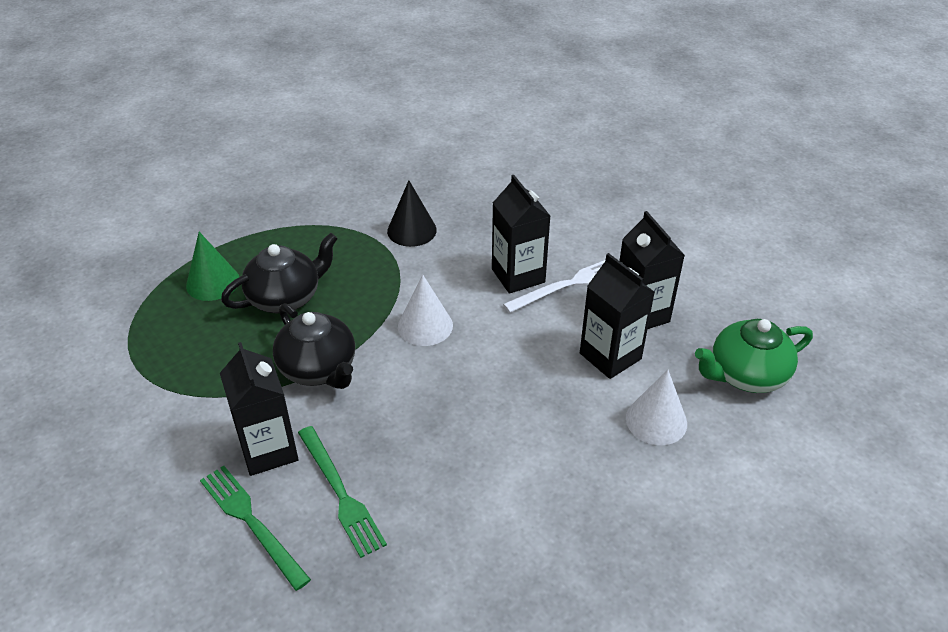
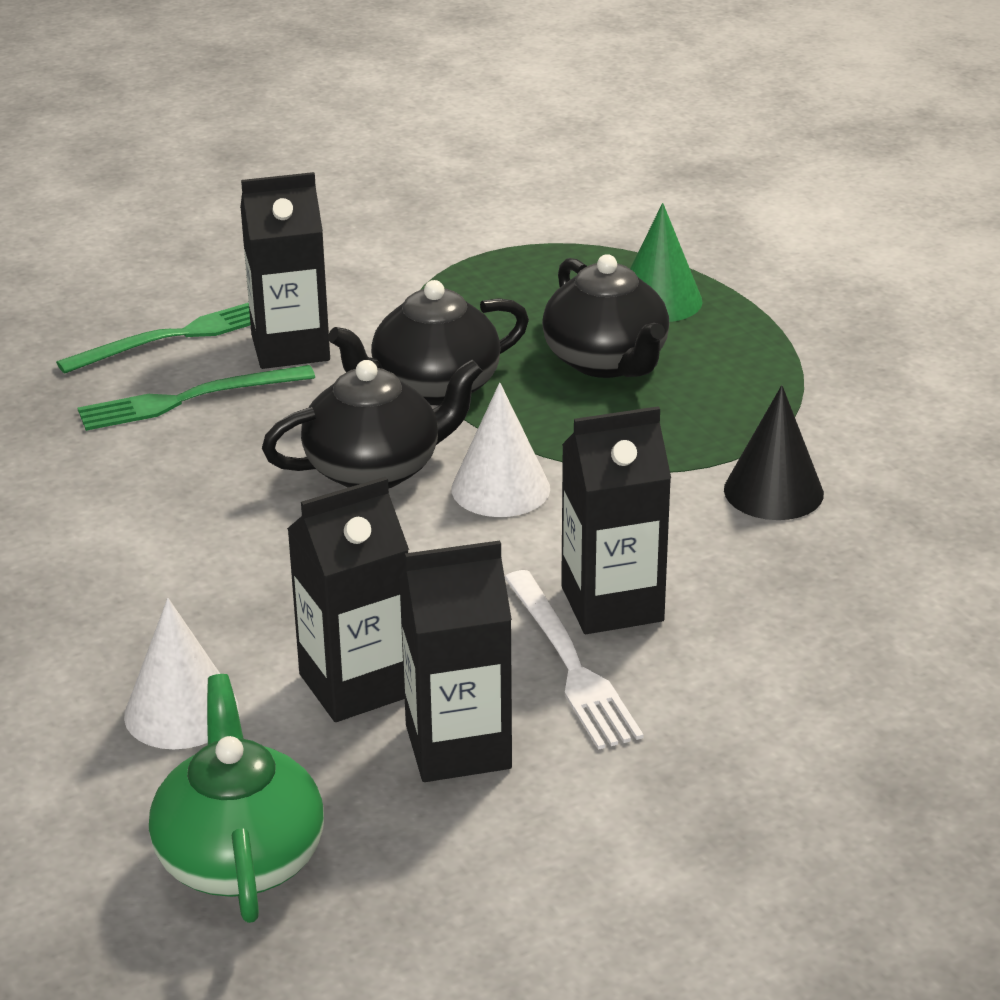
camera: 100 degrees right, 10 degrees down
(414, 381) = (375, 469): none -> black teapot

